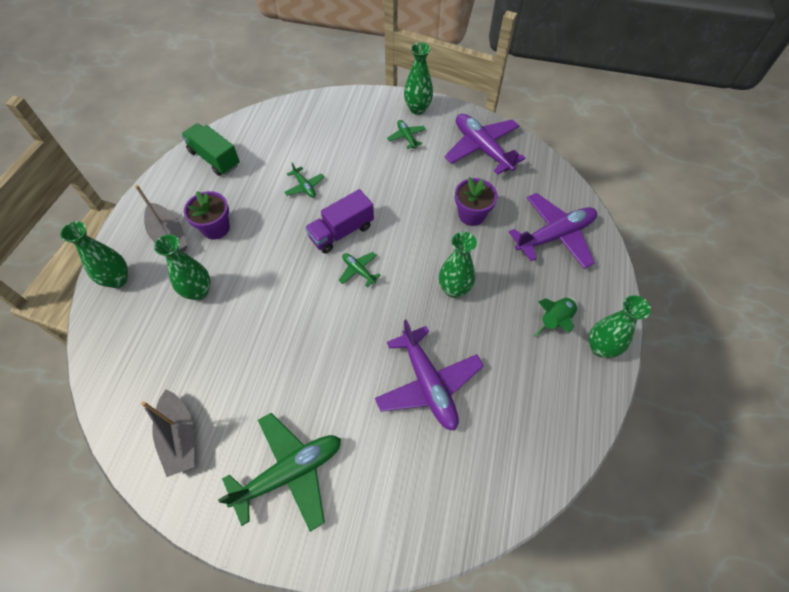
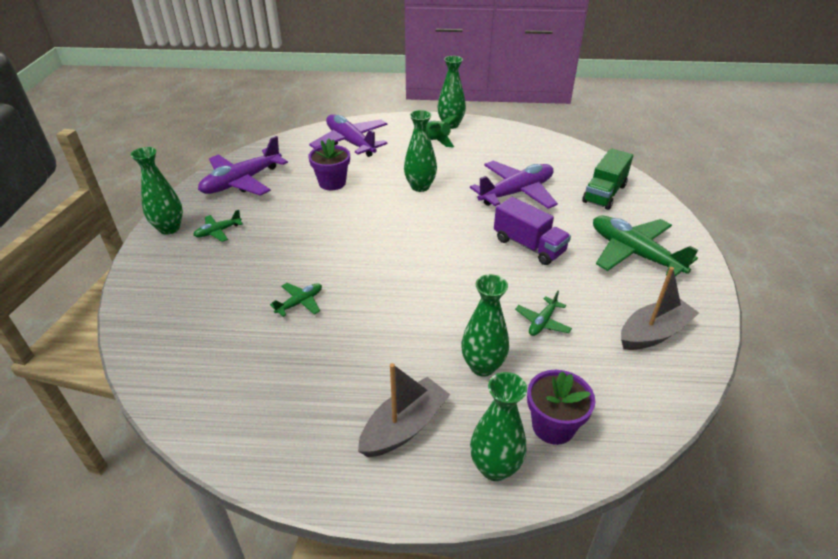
camera: 100 degrees left, 20 degrees down
(214, 158) = (243, 414): green truck -> green truck (604, 193)
(216, 228) = (380, 376): purple flower pot -> purple flower pot (553, 426)
(341, 232) = (367, 262): purple truck -> purple truck (529, 246)
(358, 270) = (415, 243): green plane -> green plane (542, 322)

